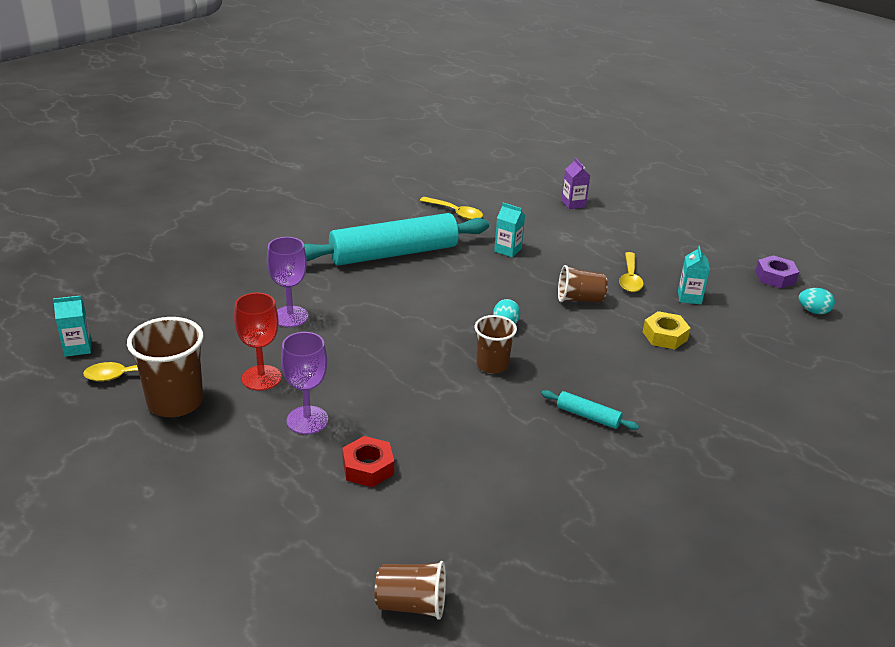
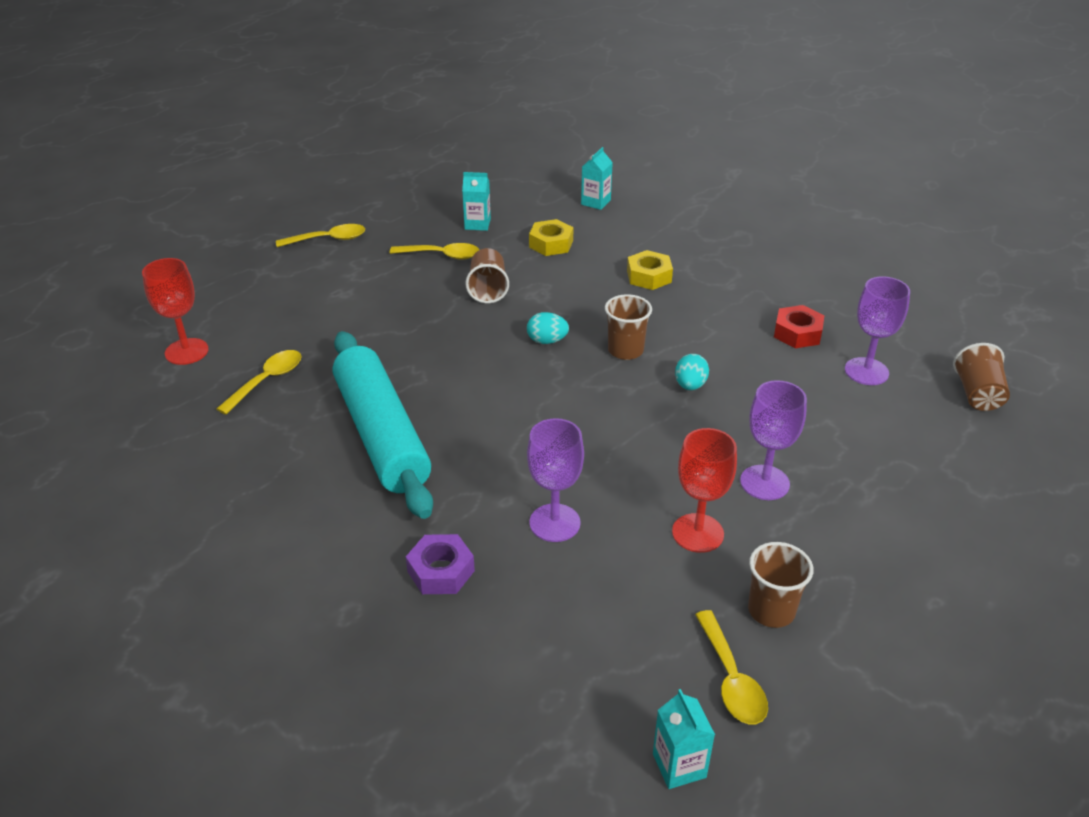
camera: 90 degrees left, 5 degrees up
(175, 402) = (771, 610): brown cup -> brown cup, size x0.63
(368, 468) = (823, 430): red nut -> red nut (797, 333)
(457, 519) = (866, 371): none -> purple goblet
(488, 186) = (186, 351): none -> red goblet
(508, 250) = (375, 337): turquoise carton -> turquoise carton (595, 202)
(573, 204) = (256, 283): purple carton -> none
(588, 416) = (693, 295): turquoise rolling pin -> none
(617, 390) = (649, 276): none -> yellow nut
(642, 229) = (328, 239): none -> yellow spoon
(775, 277) = (436, 175): purple nut -> purple nut (441, 571)
(813, 311) = (496, 165): turquoise egg -> turquoise egg (690, 385)

